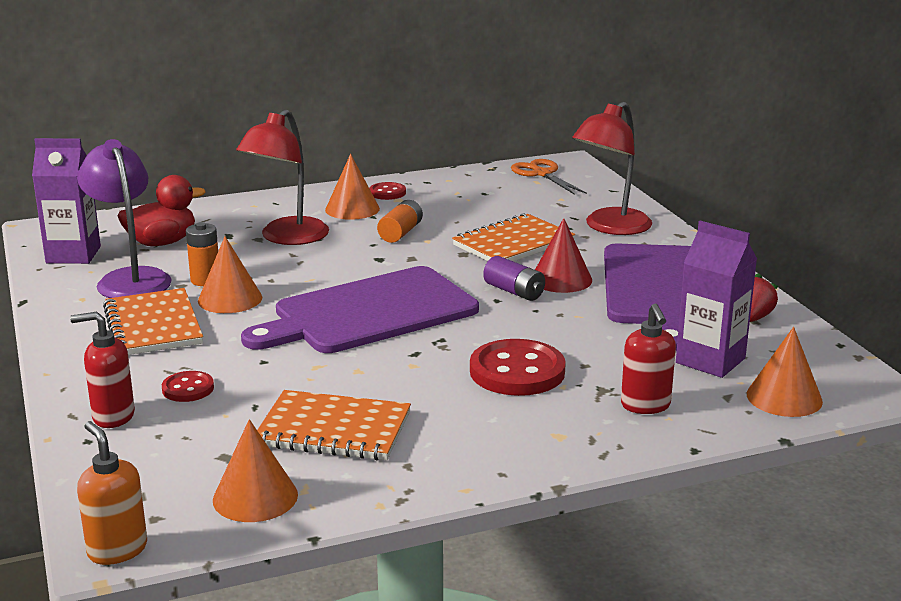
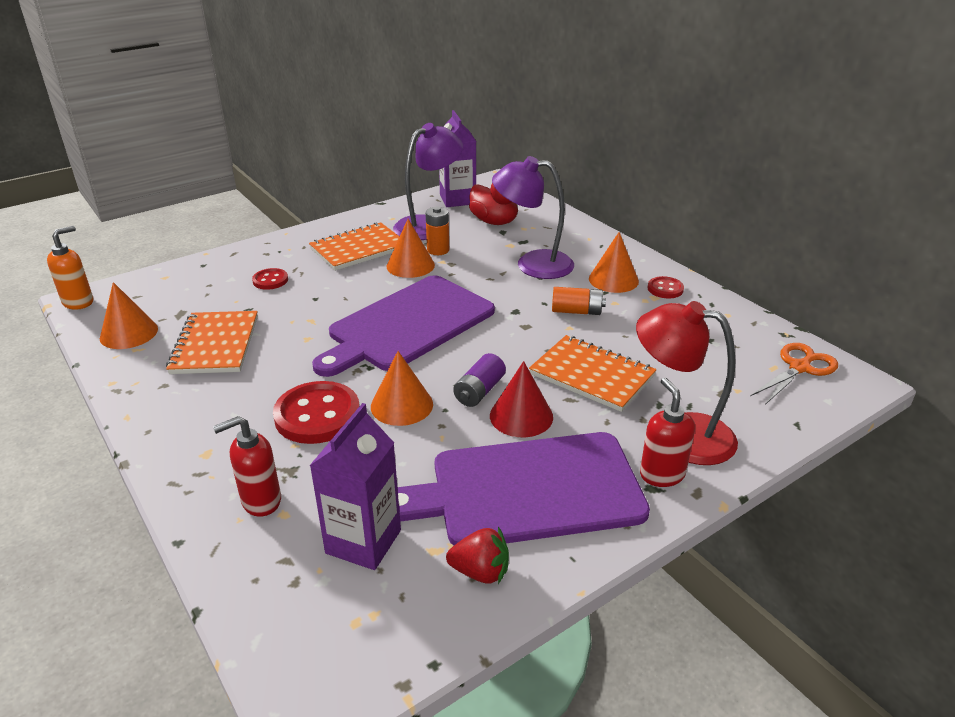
camera: 75 degrees right, 10 degrees up
(113, 416) = (232, 265): red soap dispenser -> red soap dispenser (661, 474)
(287, 238) = (532, 264): red lamp -> purple lamp
(369, 313) = (407, 325): purple cutting board -> purple cutting board turned 90 degrees counterclockwise
(784, 397) = (286, 609): orange cone -> orange cone (401, 405)

